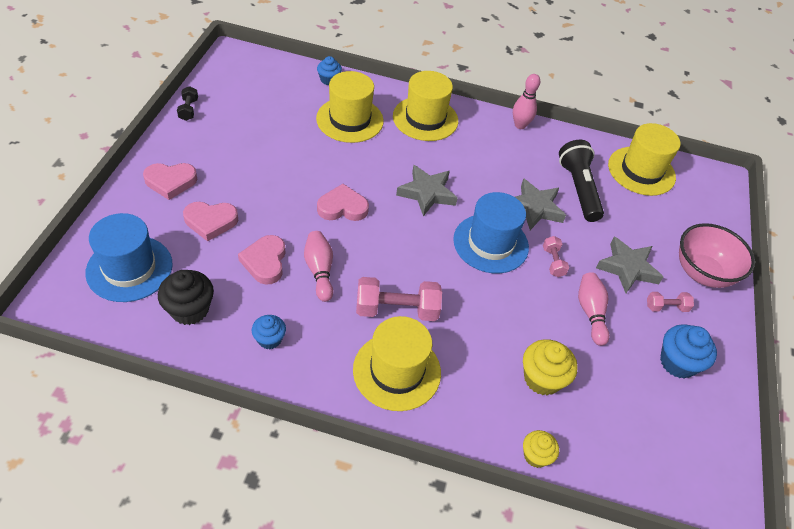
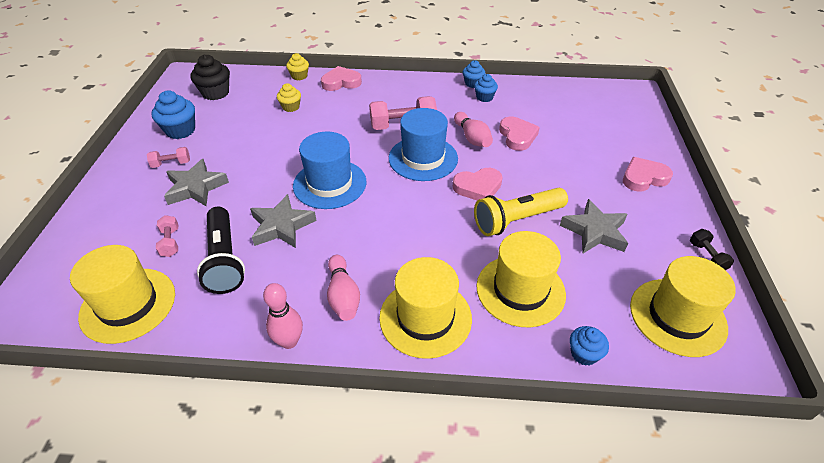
camera: 175 degrees right, 5 degrees down
(129, 268) = (609, 116): blue hat -> blue hat (423, 158)
(189, 309) = (547, 102): black cupcake -> black cupcake (215, 93)
(210, 222) = (581, 154): pink heart -> pink heart (341, 82)
(271, 374) = (472, 83): none -> blue cupcake
(322, 169) = (517, 220): none -> yellow flashlight
(397, 371) = (393, 96): yellow hat -> yellow hat (677, 316)
(427, 193) = (400, 217): grey star -> grey star (595, 231)
(542, 379) = (291, 107): yellow cupcake -> yellow cupcake, size x0.62
(553, 262) = (270, 179): pink dumbbell -> pink dumbbell (170, 242)
(590, 313) = (243, 149): pink bowling pin -> pink bowling pin (343, 296)
(702, 273) = (118, 197): pink bowl -> none

